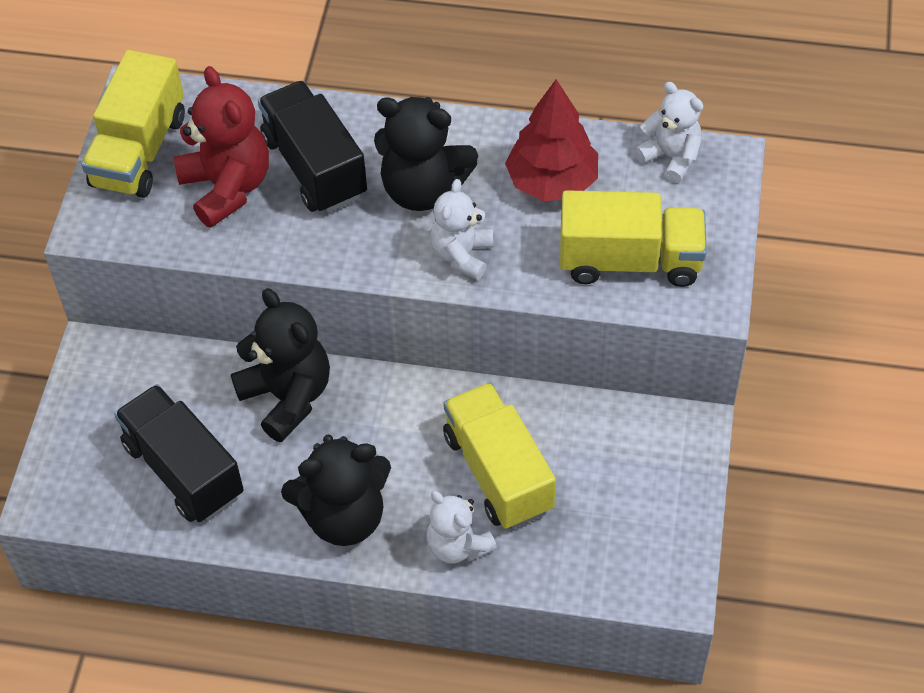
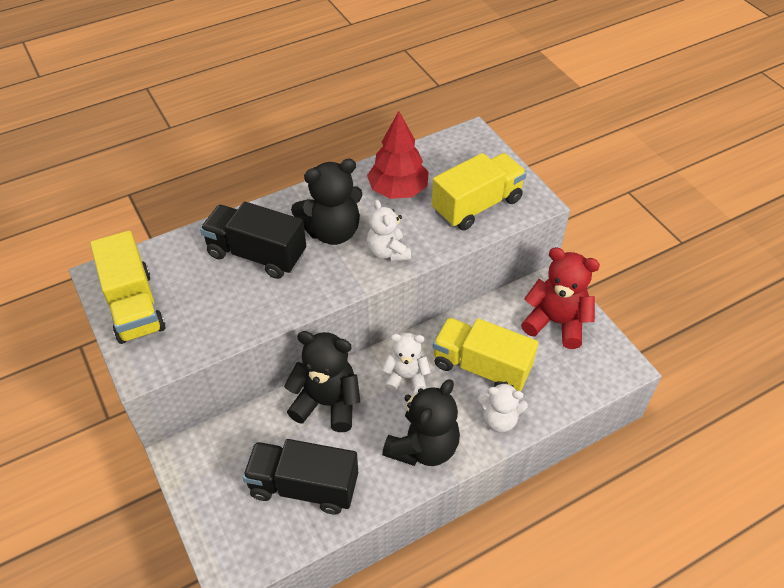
camera: 40 degrees left, 5 degrees down
(227, 187) = (213, 295): red teddy bear -> red teddy bear (556, 322)
(671, 157) = (445, 147): white teddy bear -> white teddy bear (406, 377)

